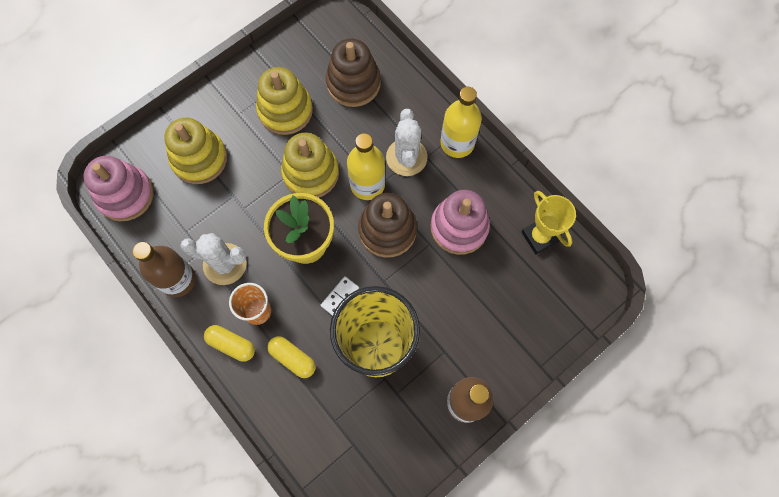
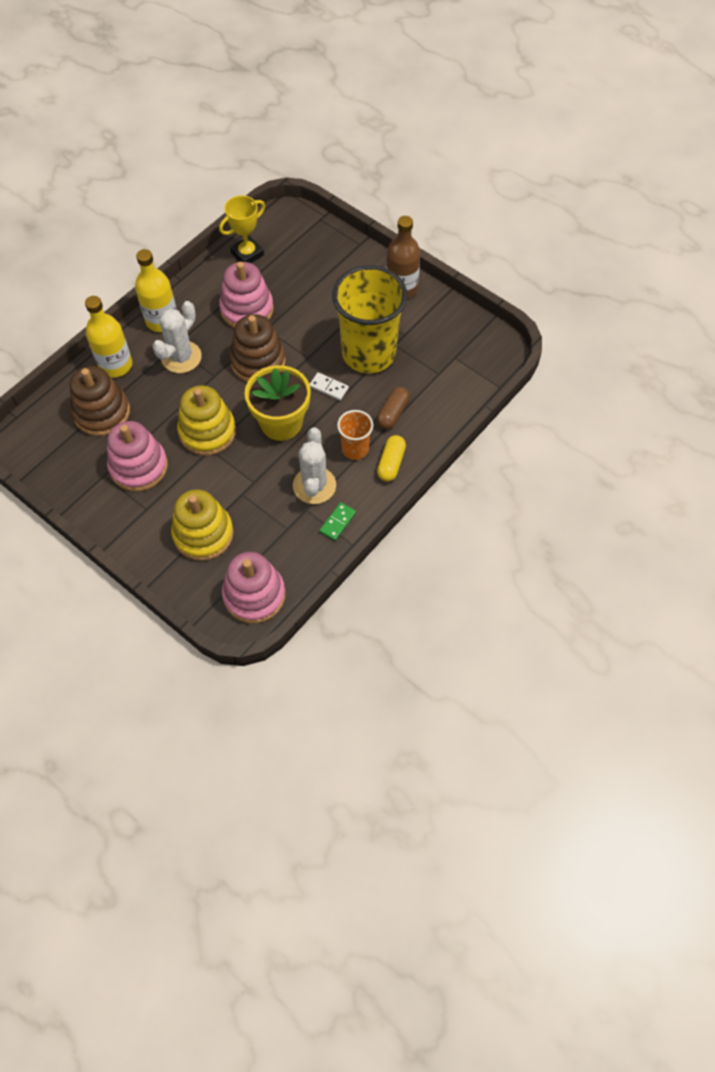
camera: 100 degrees left, 10 degrees down
(178, 280) = (337, 522): brown bottle -> green domino
(285, 110) = (139, 467): yellow stacking toy -> pink stacking toy
(293, 358) = (392, 413): yellow capsule -> brown capsule
(367, 184) = (214, 384): yellow bottle -> yellow bottle (116, 365)
(406, 157) = (181, 357): white cactus -> white cactus turned 45 degrees counterclockwise

